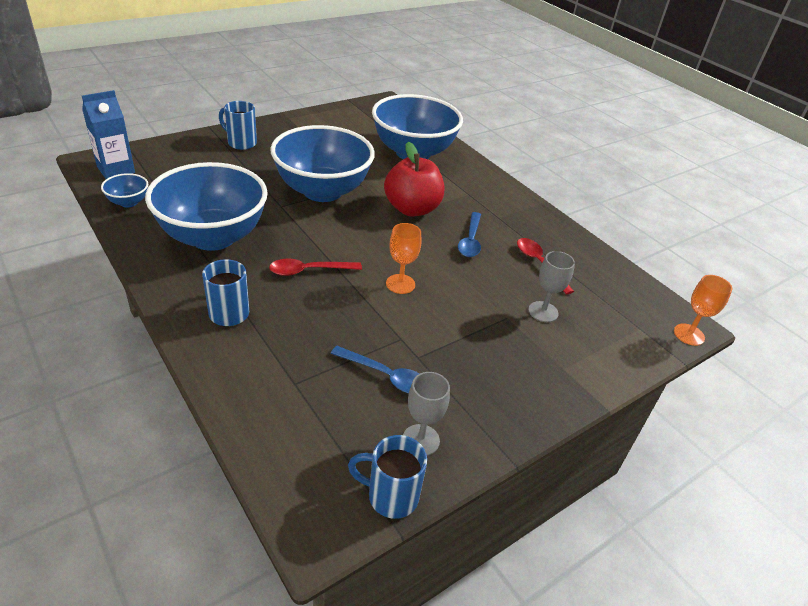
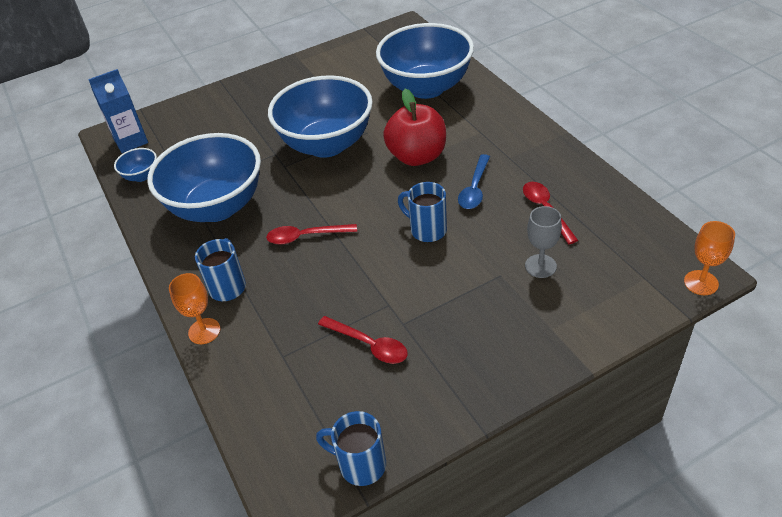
camera: 15 degrees right, 5 degrees up
(241, 143) = (250, 96): blue mug -> blue mug (427, 230)
(386, 376) = (369, 345): blue spoon -> red spoon
(400, 284) = (395, 244): orange goblet -> orange goblet (204, 331)
(420, 440) = (395, 409): grey goblet -> none

